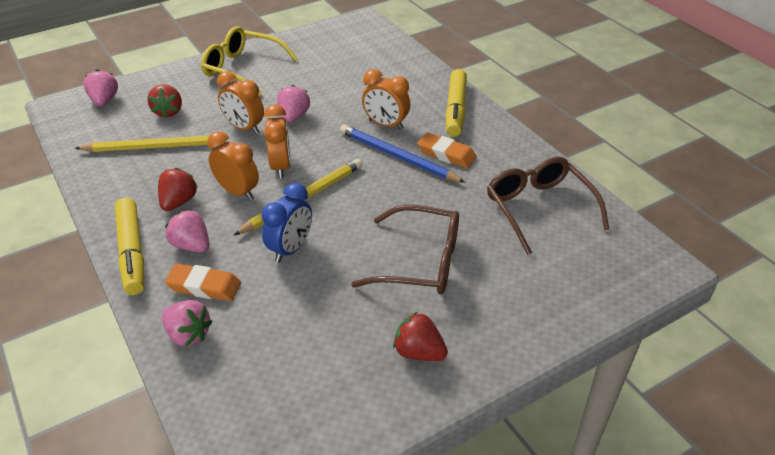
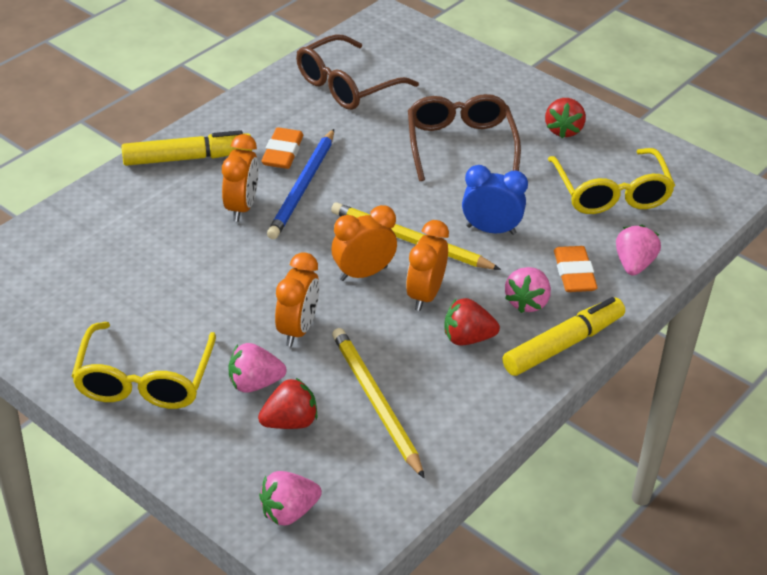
camera: 110 degrees left, 0 degrees up
(294, 116) = (254, 290): pink strawberry -> pink strawberry (254, 383)
(297, 356) = (611, 193): none -> yellow glasses

